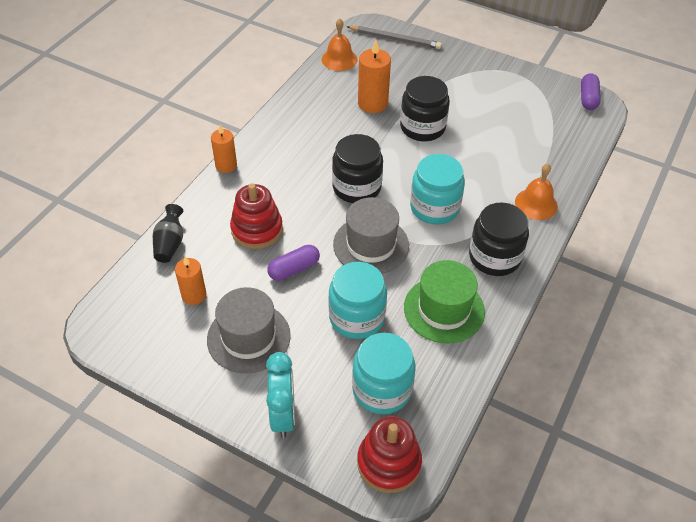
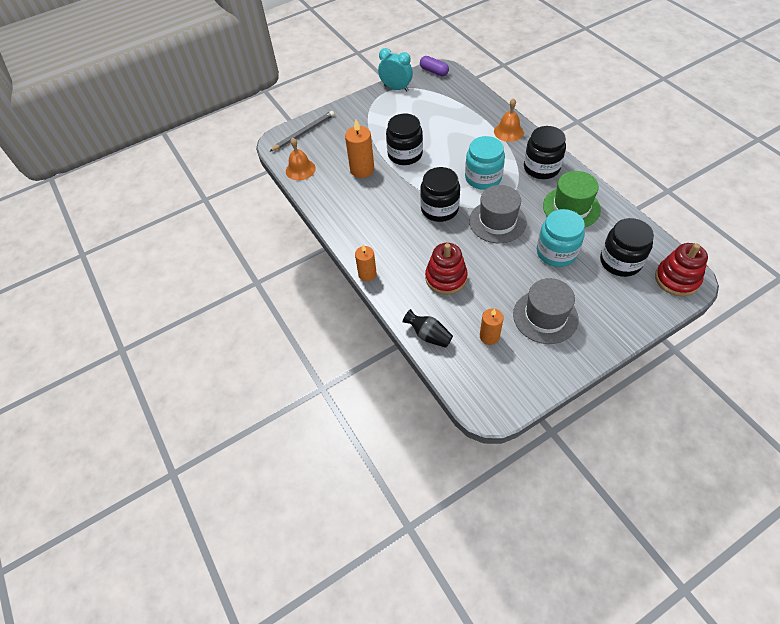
camera: 55 degrees left, 5 degrees up
(283, 415) = (619, 320): turquoise clock -> turquoise clock (396, 88)
(294, 269) = (496, 270): purple capsule -> none
(382, 389) = (620, 261): turquoise jar -> black jar

